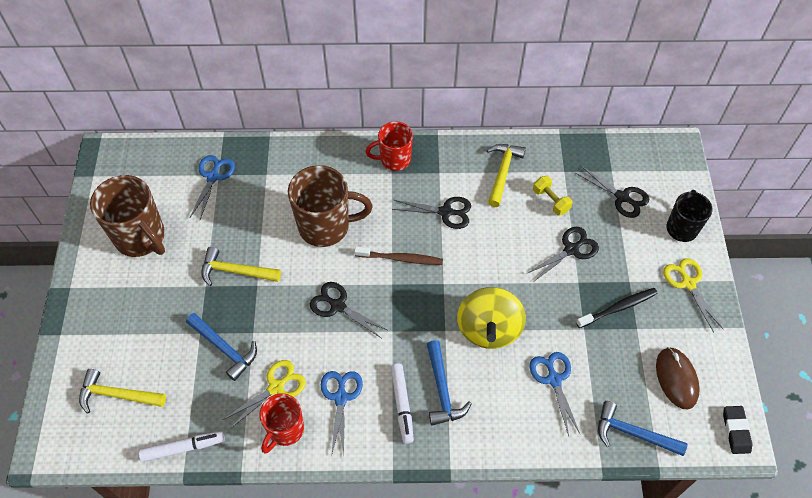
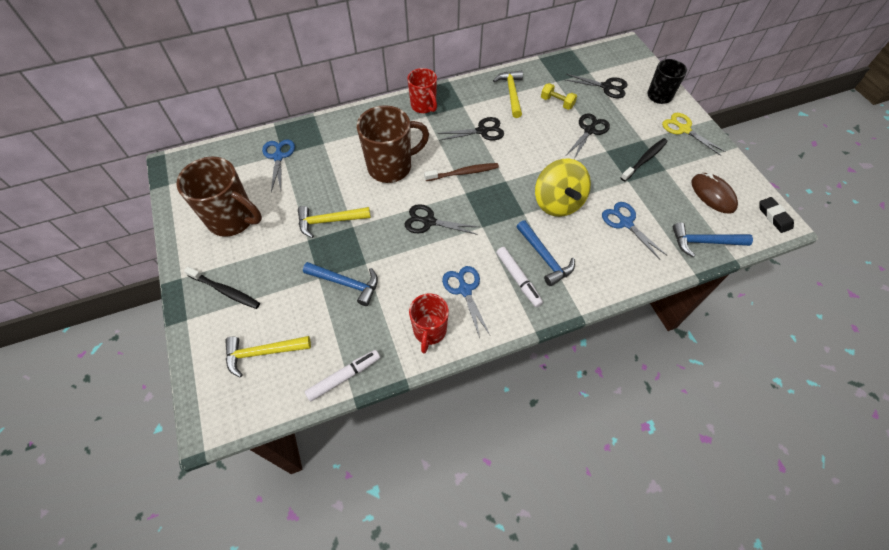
camera: 20 degrees left, 0 degrees up
(106, 315) = (225, 290): none -> black toothbrush
(276, 387) = (405, 300): yellow scissors -> none
(394, 159) = (424, 106): red mug -> red mug turned 90 degrees counterclockwise

